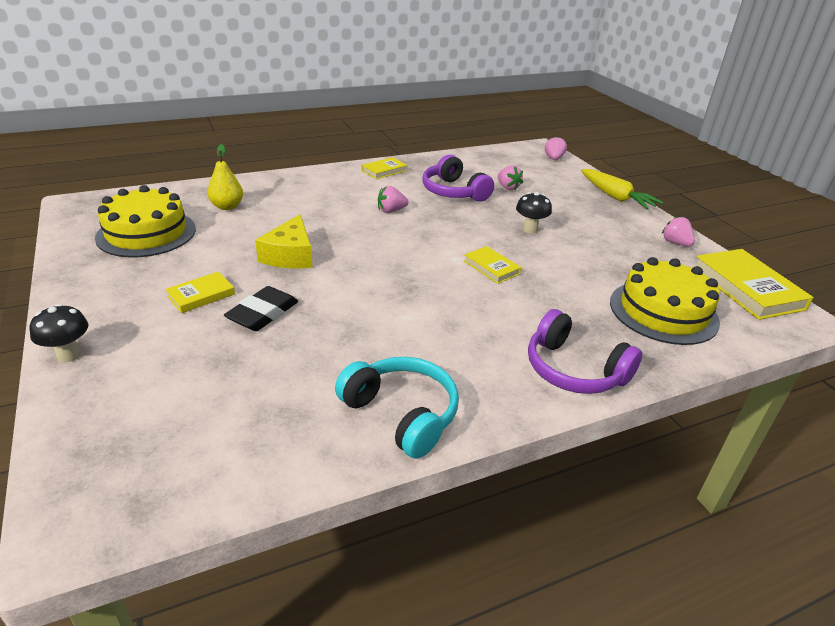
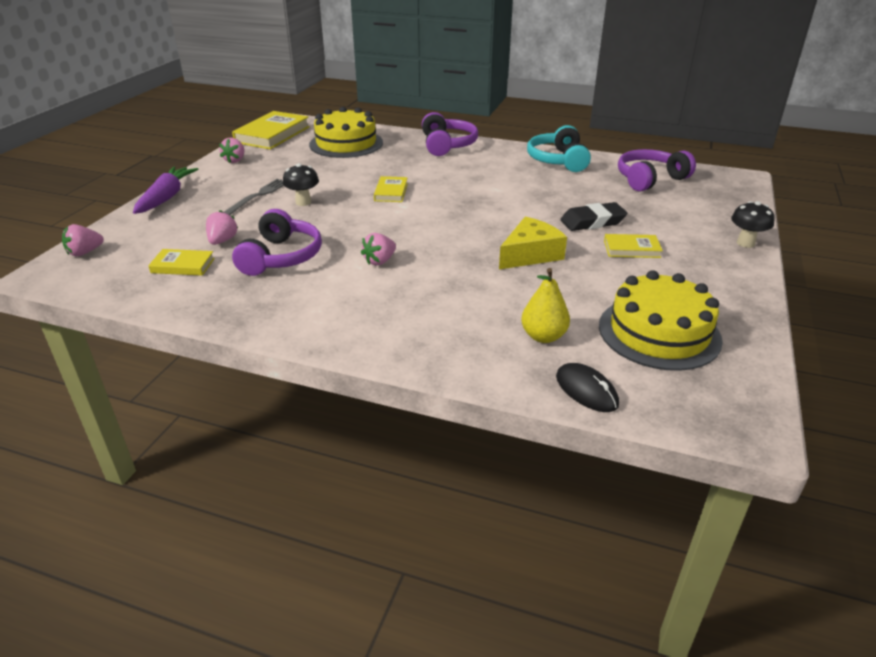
camera: 135 degrees left, 0 degrees up
(181, 191) = (586, 390): none -> black mouse
(236, 435) = (649, 179): none -> purple headphones
(384, 171) = (291, 316): yellow book -> yellow book (183, 265)
(391, 211) = (379, 261): pink strawberry -> pink strawberry turned 105 degrees clockwise
(570, 221) = (258, 196): none -> grey fork
(615, 197) = (166, 197): yellow carrot -> purple carrot

